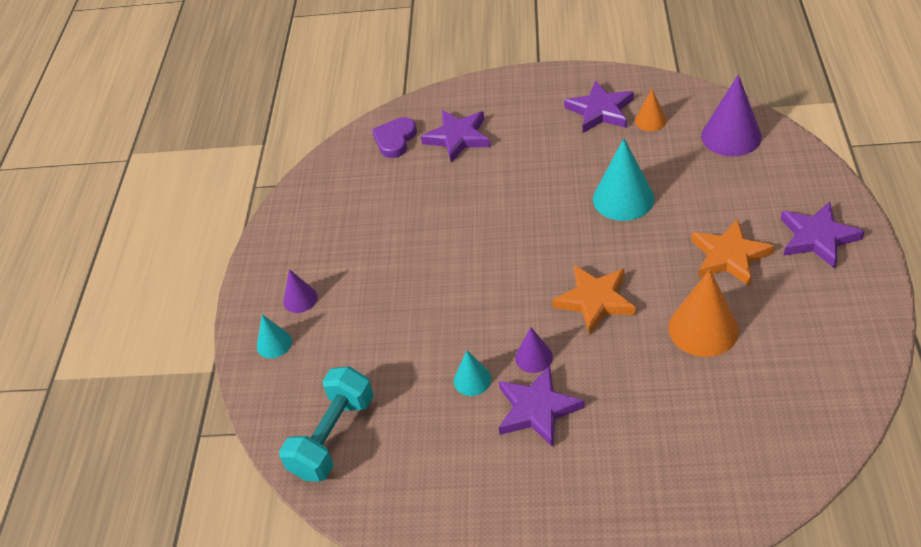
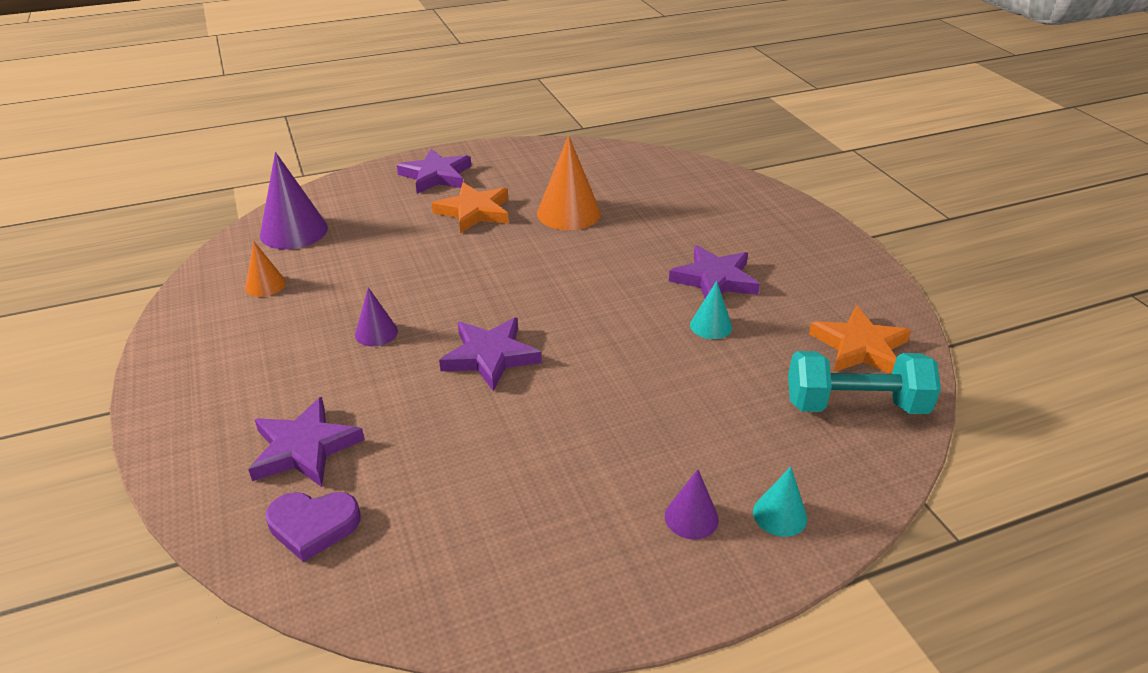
camera: 120 degrees left, 10 degrees down
(533, 357) = (657, 294): purple cone -> purple cone (376, 333)
(595, 301) = (565, 272): orange star -> orange star (860, 347)
(600, 111) = (243, 325): purple star -> purple star (490, 356)
(623, 198) = (408, 281): turquoise cone -> none

